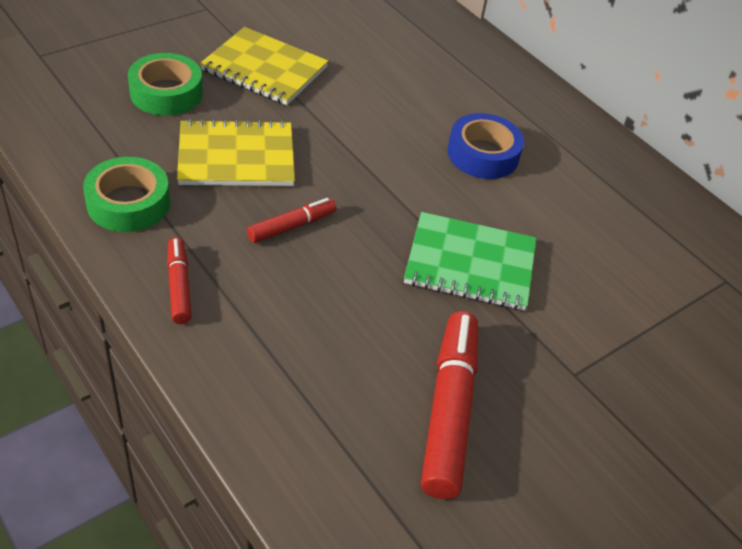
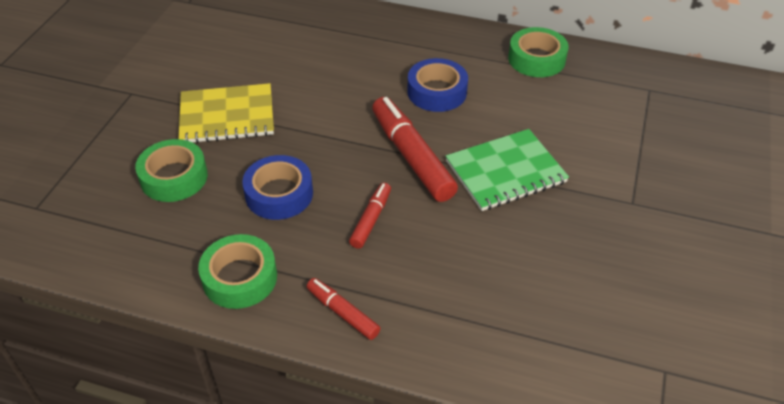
camera: 30 degrees left, 0 degrees up
(236, 157) = (279, 194): yellow notebook -> blue tape
(449, 410) = (591, 275): red marker -> red marker (412, 156)
(626, 182) = (536, 59): none -> green tape

